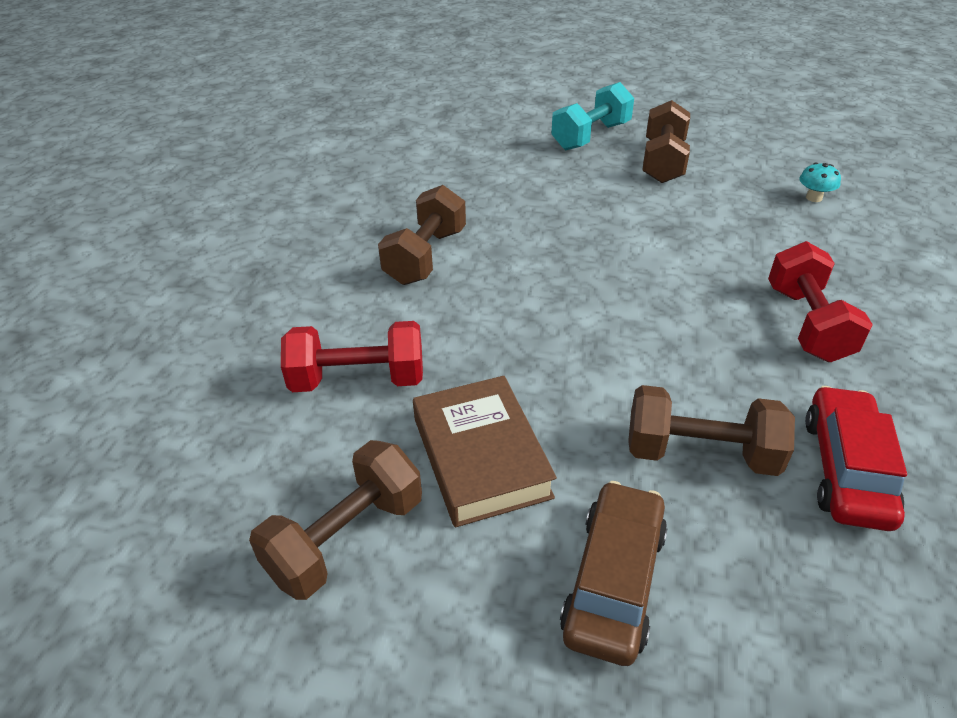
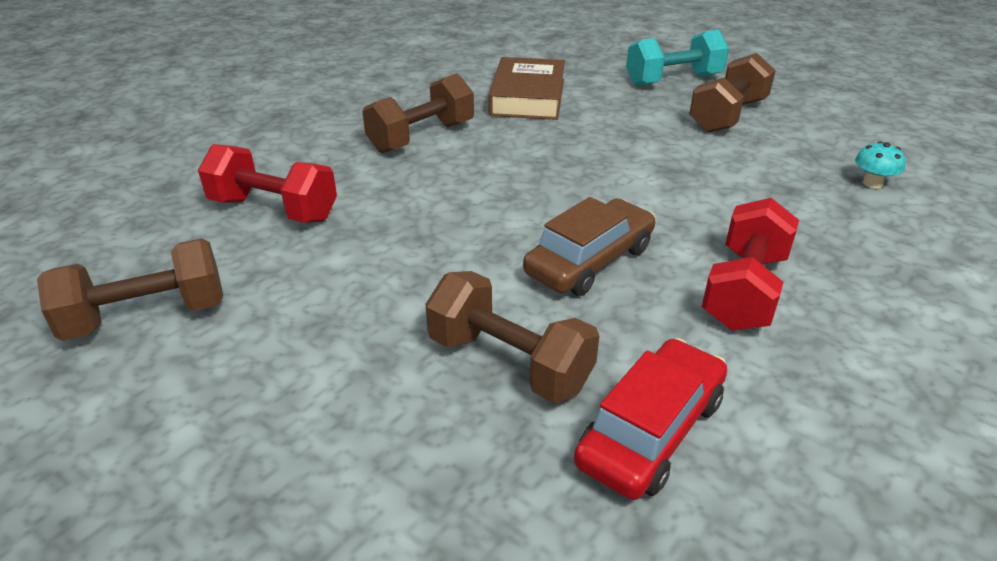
camera: 25 degrees right, 5 degrees down
(480, 457) = (309, 296): brown book -> brown book (527, 97)
(613, 581) = (319, 432): brown car -> brown car (589, 261)

